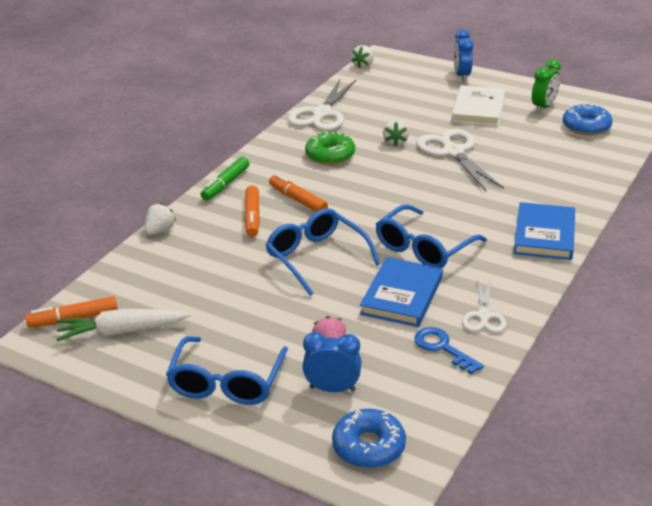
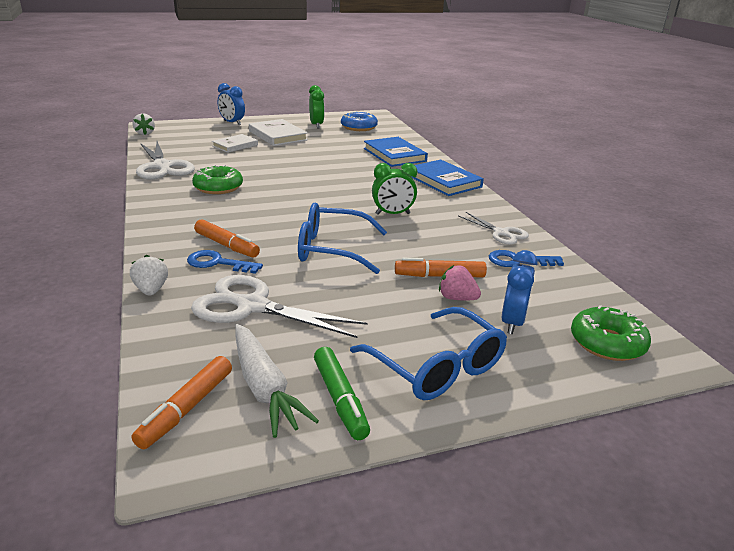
camera: 50 degrees left, 5 degrees down
(122, 331) = (264, 387): white carrot -> white carrot turned 60 degrees counterclockwise
(225, 184) = (158, 234): green marker -> green marker (340, 399)
(225, 229) = (218, 263): none -> blue key
(298, 200) = (245, 221): orange marker -> orange marker (439, 276)
(332, 389) = (512, 322): blue clock -> blue clock turned 150 degrees clockwise
(368, 446) = (607, 343): blue donut -> green donut
(395, 142) = (254, 166): white strawberry -> none
(402, 296) = (435, 245): blue book -> blue book (394, 155)
(418, 109) = (235, 145): none -> white book
(423, 248) = (392, 214): blue glasses -> green clock
(453, 152) = (306, 160): white scissors -> white scissors (252, 306)

